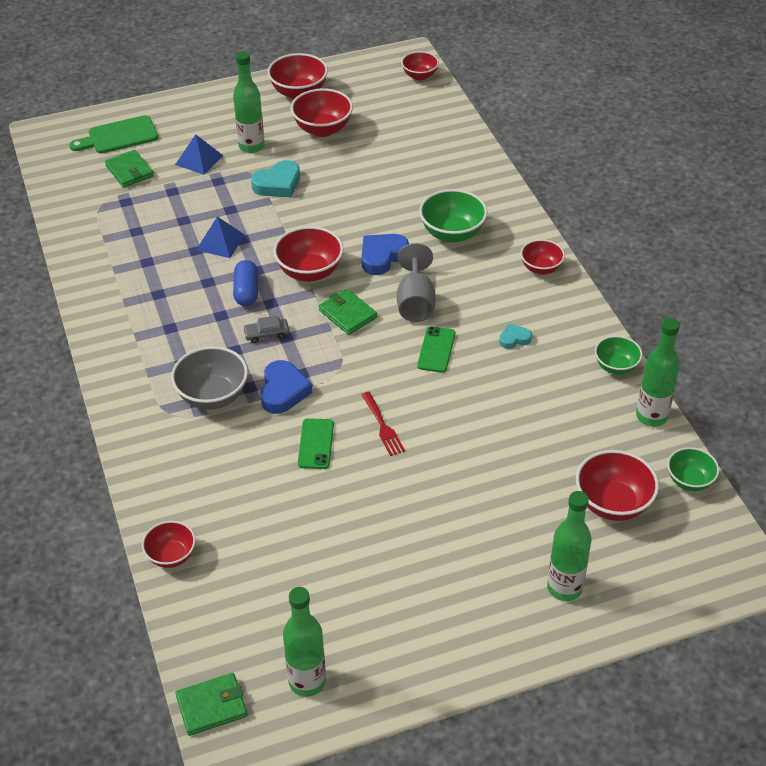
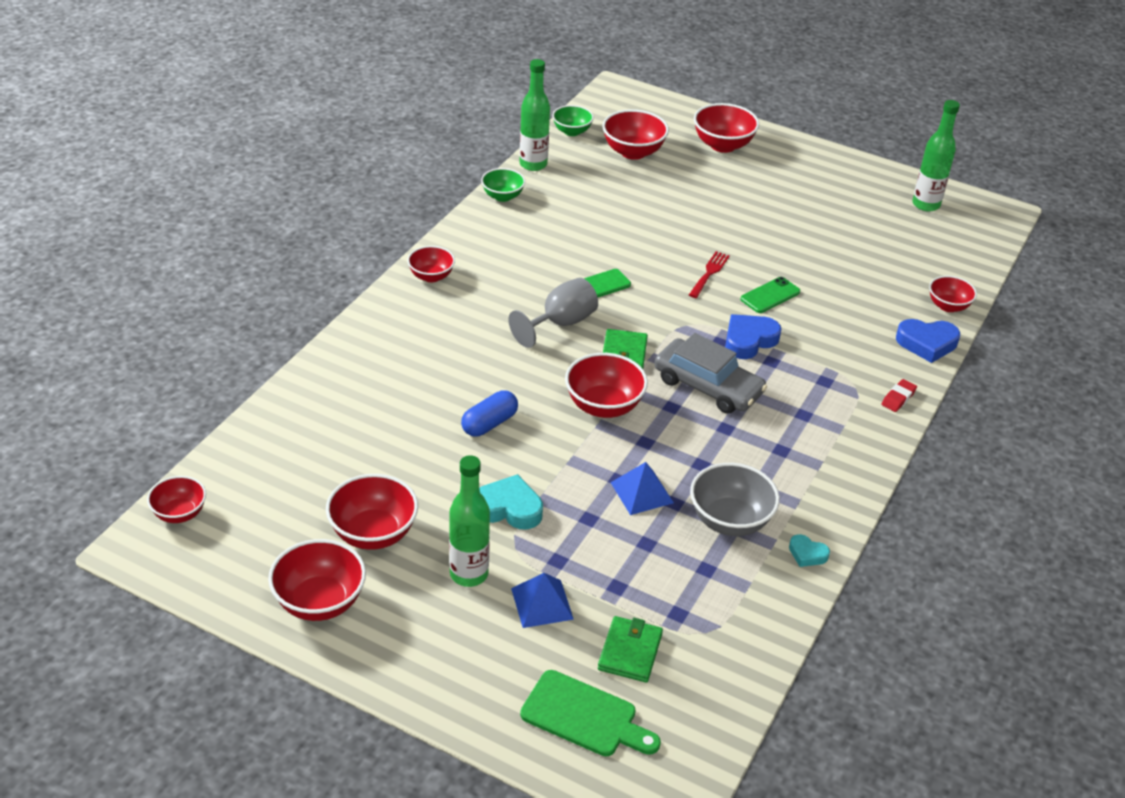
camera: 135 degrees left, 5 degrees down
(131, 428) = (898, 398): none -> red eraser
(211, 706) = (995, 230): green wallet -> none
(213, 396) = (807, 375): grey bowl -> grey bowl (730, 521)
(246, 291) = (678, 430): blue capsule -> blue capsule (489, 423)
(266, 334) = (708, 386): grey car -> grey car, size x2.22
(382, 257) = (528, 373): blue heart -> blue heart (927, 343)
(452, 233) = (444, 347): green bowl -> none
(514, 339) = (535, 254): turquoise heart -> turquoise heart (807, 554)
(564, 588) = (722, 145): green bottle -> red bowl

